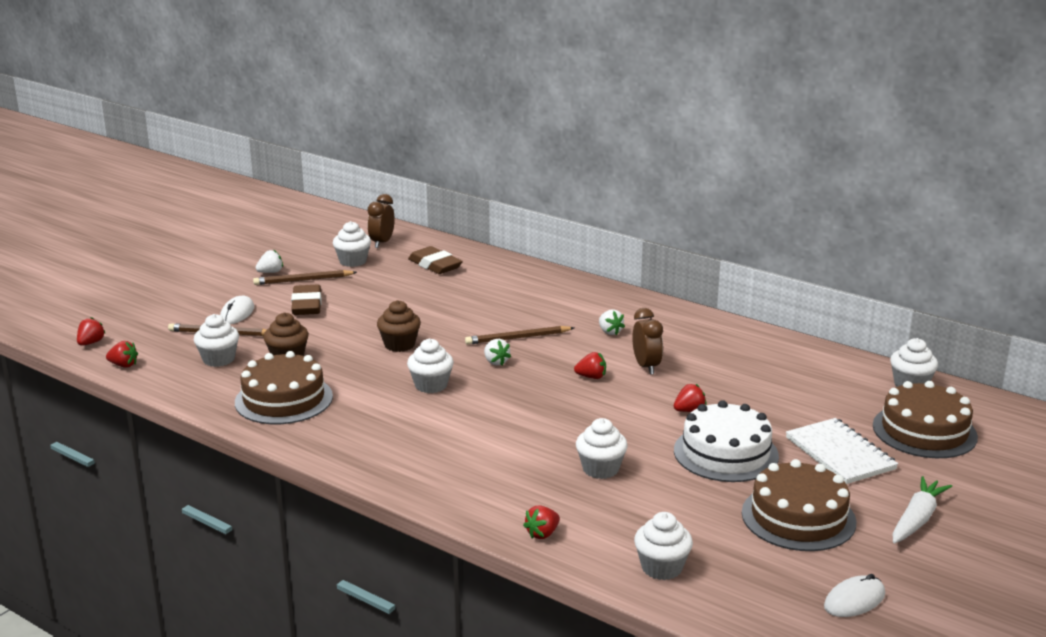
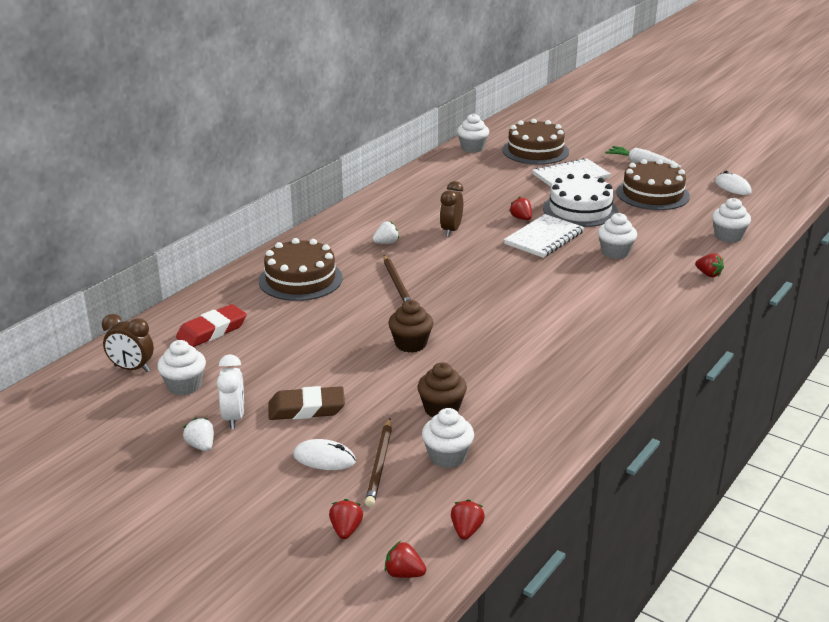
camera: 90 degrees left, 5 degrees up
(284, 399) = (533, 403): brown cake -> brown cake (300, 279)
(303, 280) = (233, 418): brown pencil -> white clock
(431, 385) = (494, 324): white cupcake -> none
(435, 265) = (212, 331): brown eraser -> red eraser
(496, 362) = (446, 294): white strawberry -> none
(591, 377) = (471, 252): red strawberry -> red strawberry (346, 530)
(635, 423) = (544, 238): none -> white notebook
(646, 366) = (451, 230): brown clock -> brown clock turned 60 degrees counterclockwise

